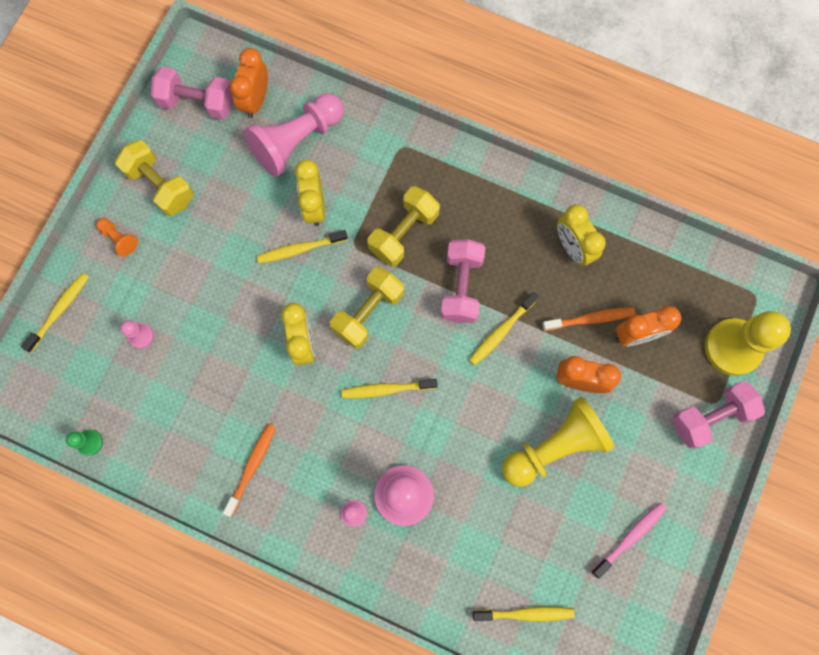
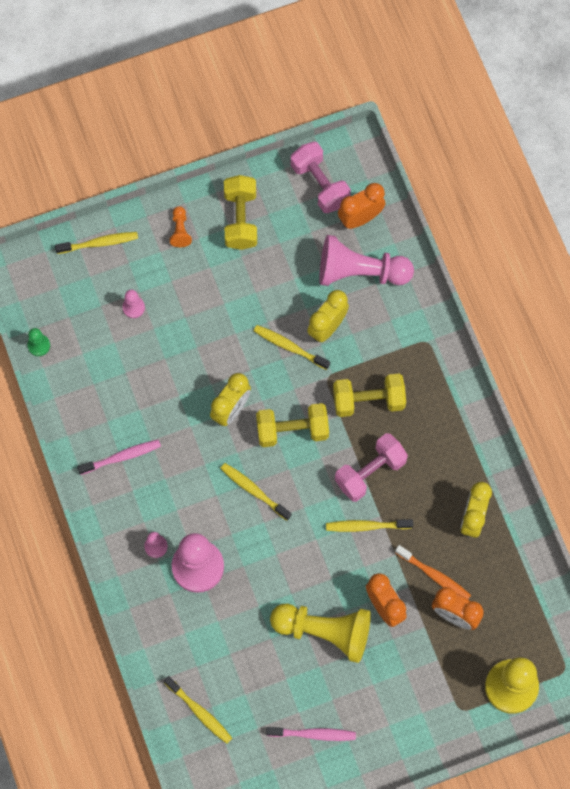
camera: 45 degrees right, 5 degrees down
(252, 467) = (122, 457): orange toothbrush -> pink toothbrush
(710, 417) = (447, 714): pink dumbbell -> none

